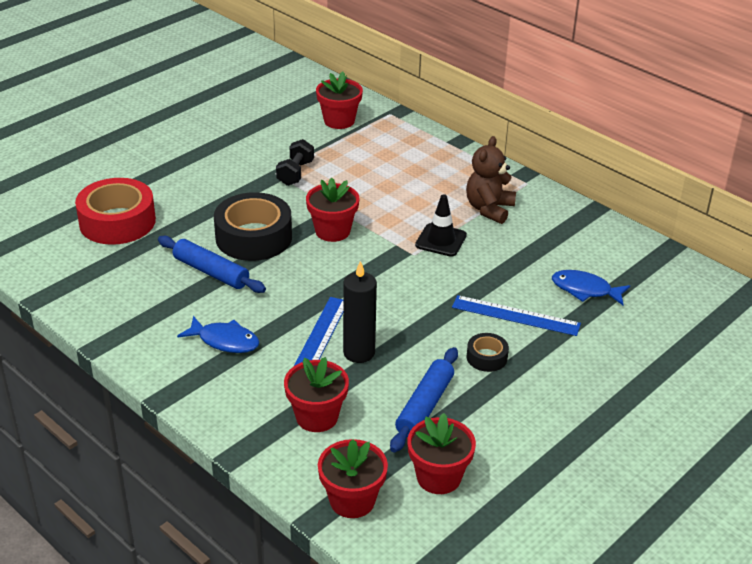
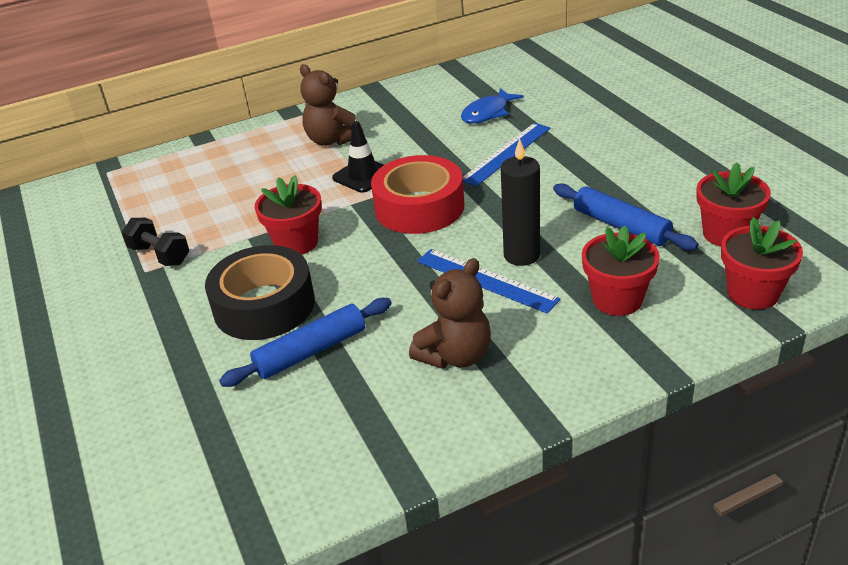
camera: 65 degrees left, 0 degrees up
(117, 222) = (131, 435): red tape -> red tape (419, 207)
(225, 341) = (455, 355): blue fish -> brown teddy bear
(339, 121) = (84, 208): red flower pot -> none
(486, 357) = (561, 179): black tape -> none

